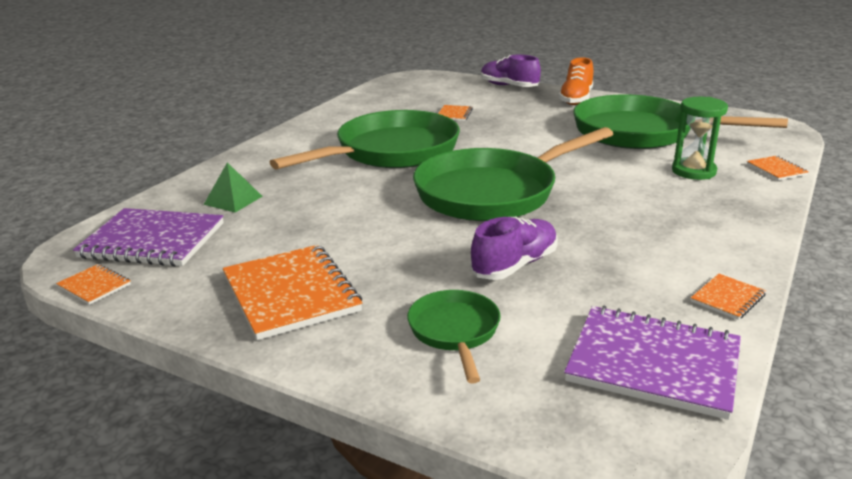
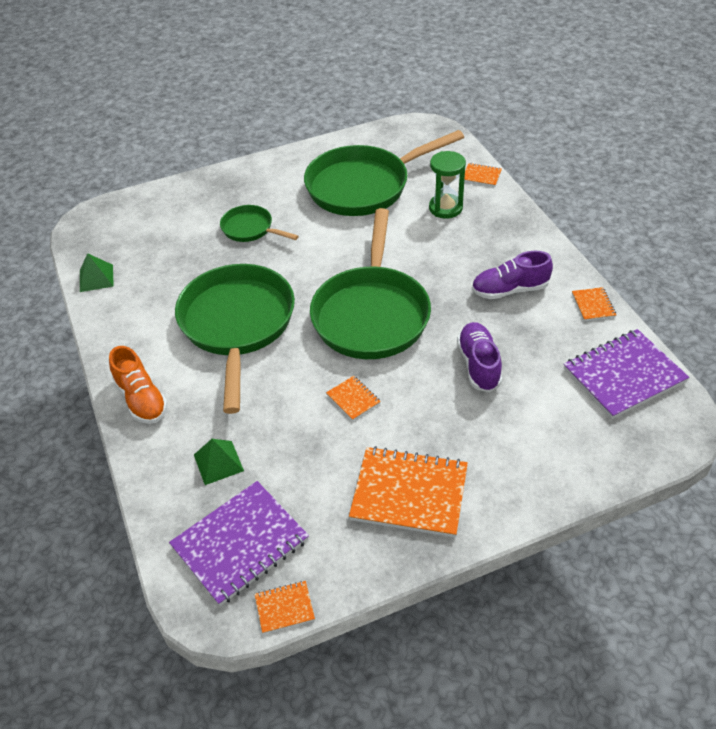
camera: 50 degrees left, 20 degrees up
(364, 98) = (96, 278): none -> green pyramid
(454, 114) = (208, 249): orange notebook -> orange notebook (353, 399)
(455, 332) = (527, 436): green pan -> green pan (250, 229)
(509, 86) = (191, 186): purple shoe -> purple shoe (509, 290)
(576, 99) = (266, 172): orange shoe -> orange shoe (141, 399)

